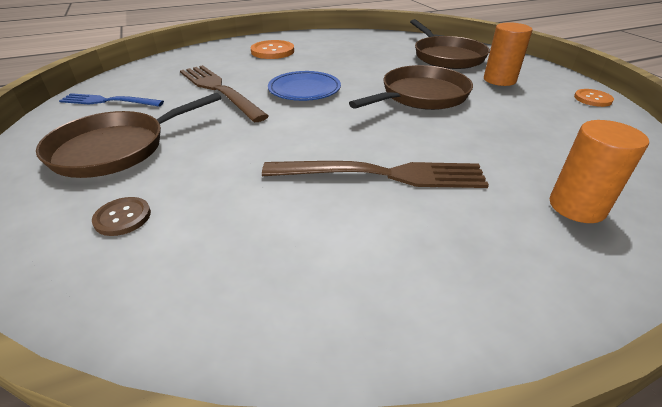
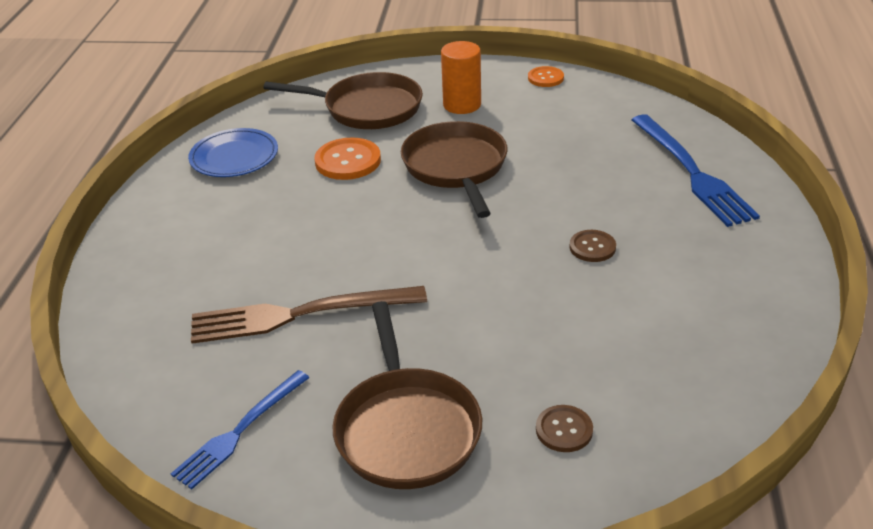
camera: 60 degrees left, 0 degrees up
(272, 51) = (197, 235): orange button -> orange button (348, 161)
(304, 89) = (364, 242): blue plate -> blue plate (234, 157)
(382, 175) = (592, 247): brown fork -> brown button
(577, 207) = (692, 172): orange cylinder -> blue fork

